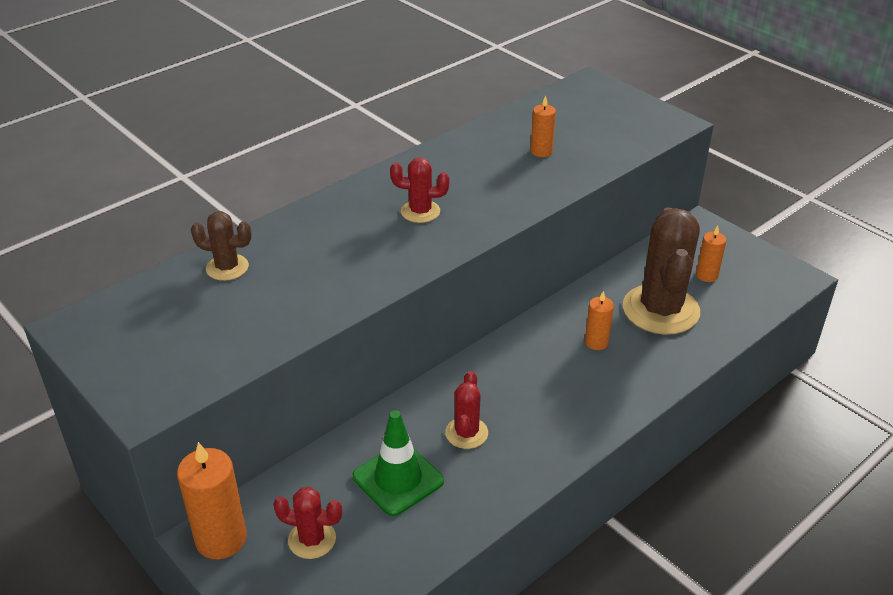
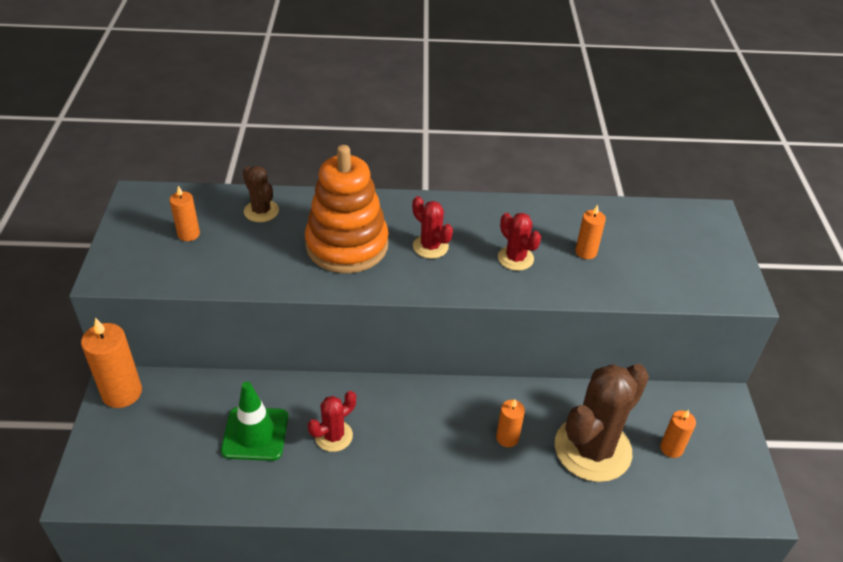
camera: 40 degrees right, 5 degrees up
(181, 325) = (188, 234): none -> orange candle
(312, 539) = (163, 433): red cactus -> red cactus (515, 258)
(348, 249) = (347, 245): none -> orange stacking toy

